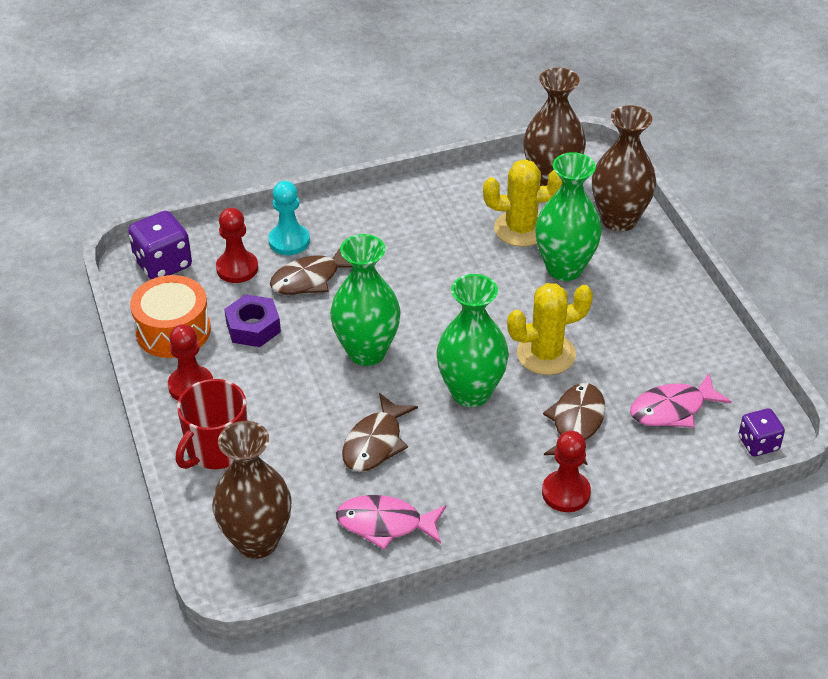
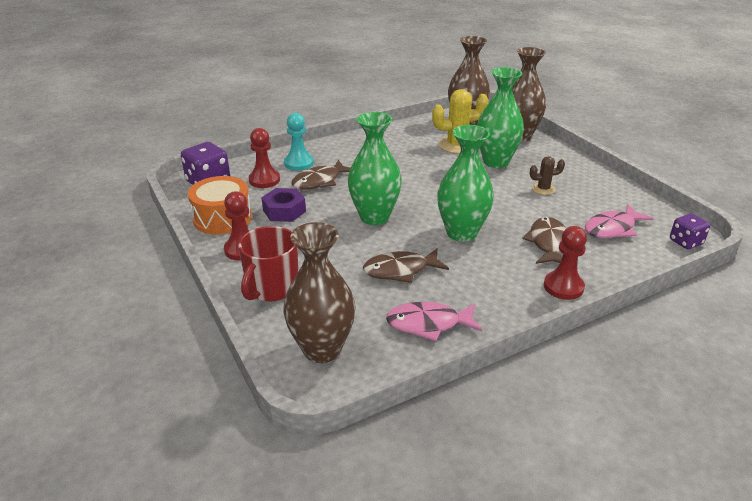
camera: 10 degrees left, 10 degrees down
(375, 443) = (400, 270): brown fish -> brown fish turned 60 degrees clockwise
(546, 354) = (506, 206): yellow cactus -> none
(610, 328) = (543, 189): none -> brown cactus

